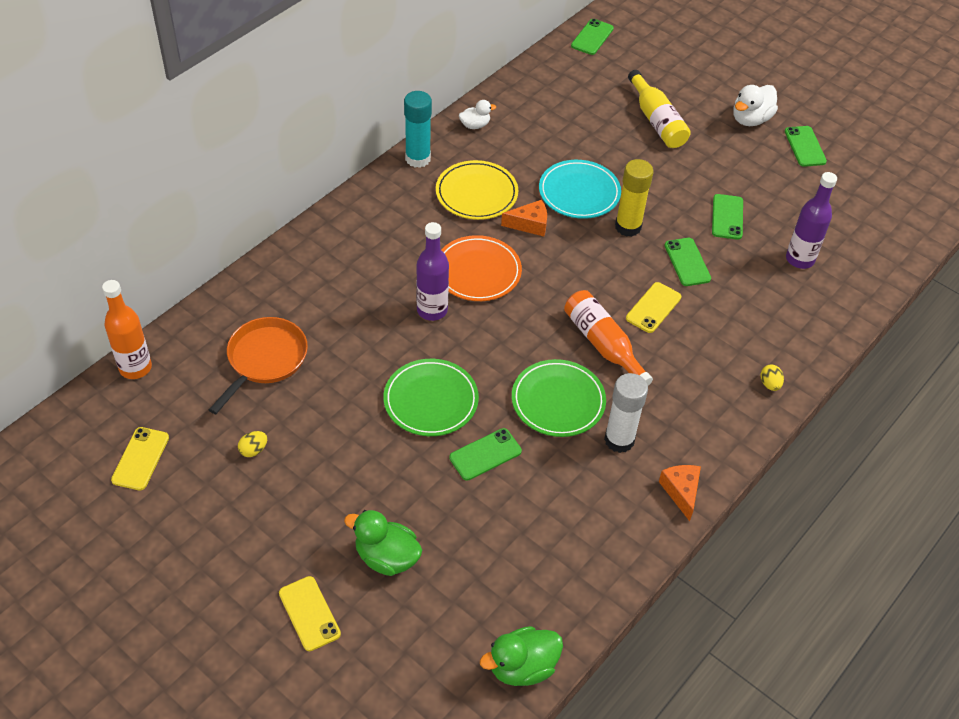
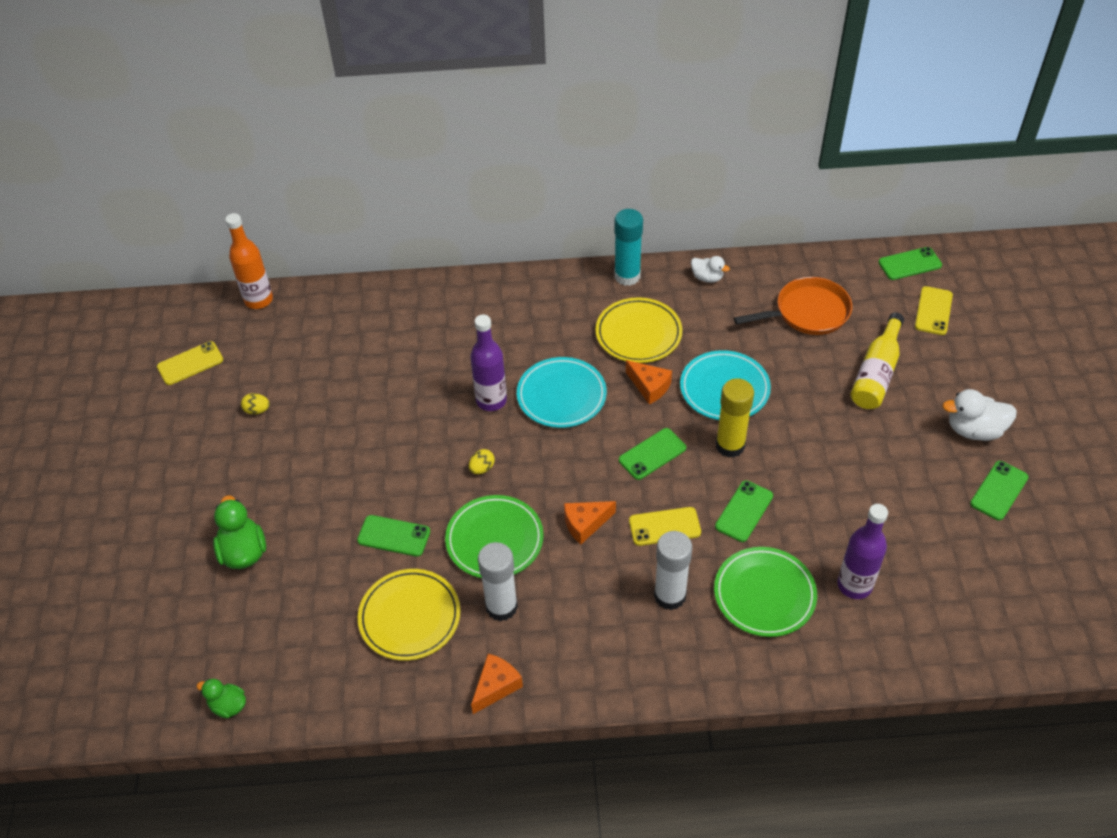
camera: 50 degrees right, 0 degrees up
(264, 360) = (338, 353): orange pan -> orange pan (807, 312)
(309, 613) = (156, 547): yellow phone -> yellow phone (933, 311)
(431, 400) = (407, 466): green plate -> green plate (764, 594)
(477, 272) = (561, 395): orange plate -> turquoise plate
(522, 667) = (228, 705): green duck -> green duck, size x0.61
(568, 497) = (410, 617): none -> yellow plate
(603, 344) = (585, 524): orange bottle -> orange cheese
(710, 348) = (670, 596): none -> white glue stick
(727, 217) = (833, 500): green phone -> green phone (652, 454)
(769, 384) = (682, 666): yellow egg -> yellow egg (482, 468)

